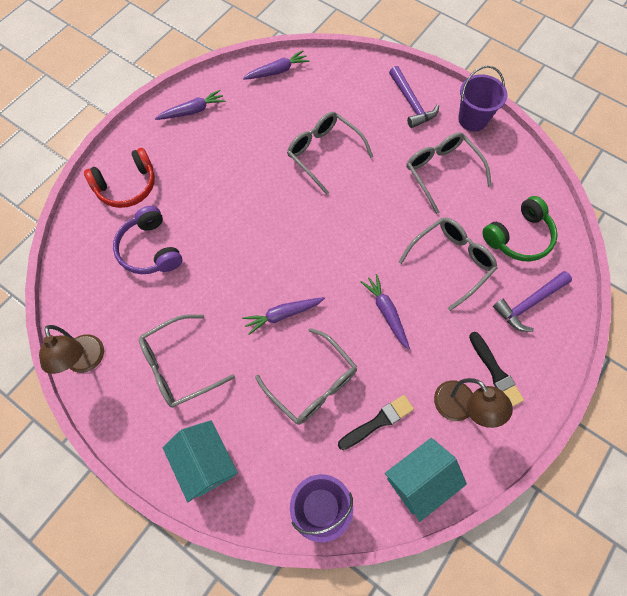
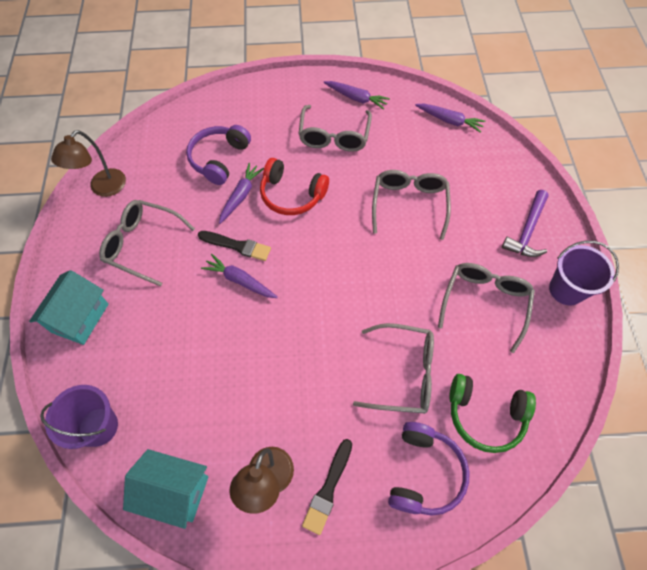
camera: 50 degrees right, 5 degrees down
(127, 186) = (256, 109): red headphones -> red headphones (291, 195)
(312, 383) = (198, 344): grey glasses -> grey glasses (334, 136)
(378, 422) = (203, 419): black brush -> black brush (237, 246)
(386, 312) = (307, 355): purple carrot -> purple carrot (241, 196)
(529, 303) = (424, 473): purple hammer -> purple headphones

